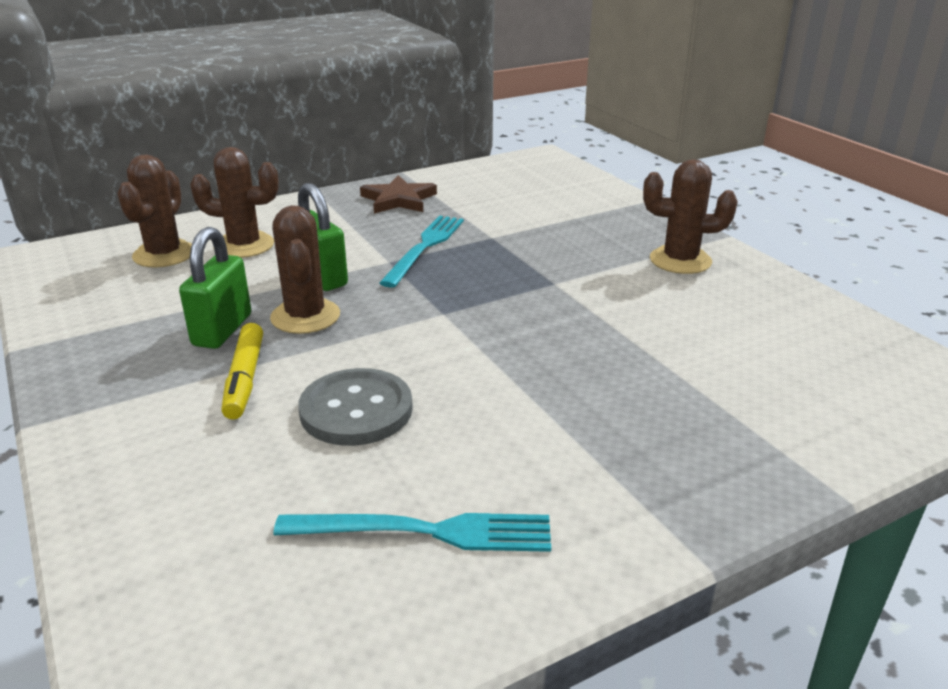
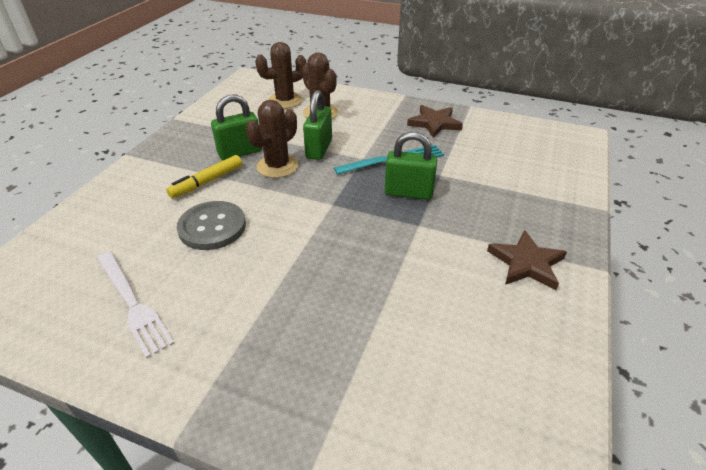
camera: 50 degrees right, 10 degrees up
(425, 532) = (132, 303): turquoise fork -> white fork
(495, 265) = (408, 193): none -> green padlock
(680, 260) = (526, 263): brown cactus -> brown star

